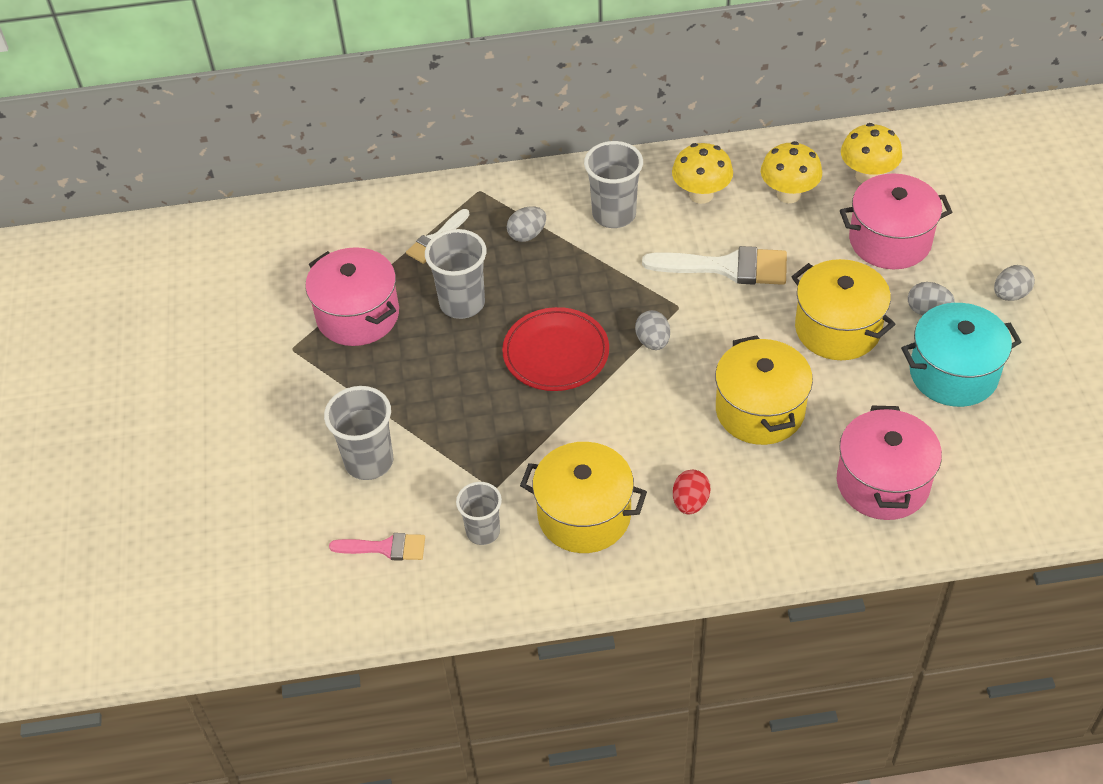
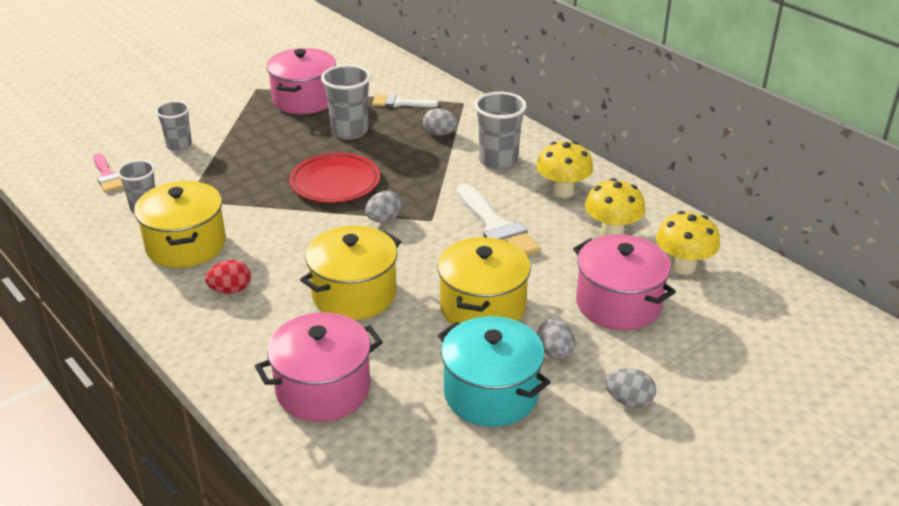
camera: 55 degrees right, 15 degrees down
(369, 461) = (179, 145): grey cup -> grey cup, size x0.66

